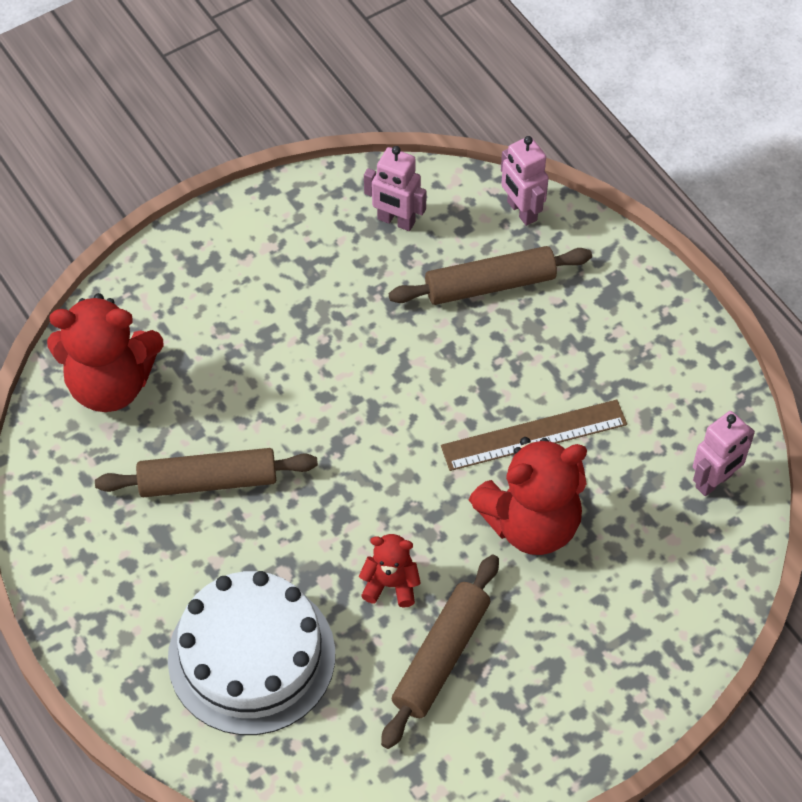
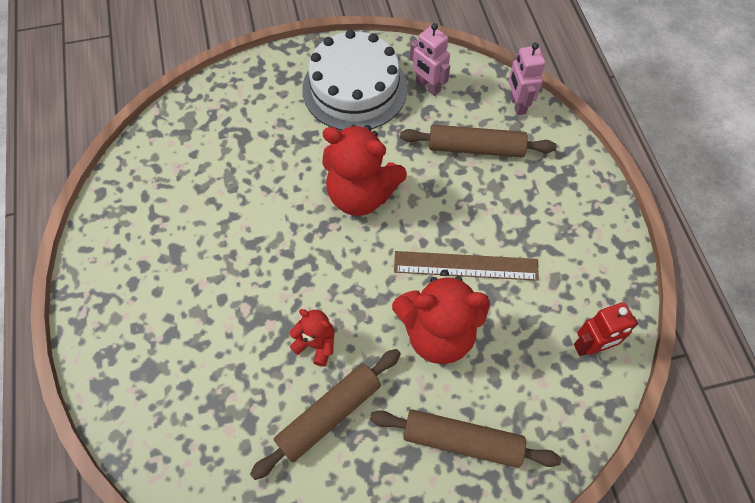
camera: 20 degrees right, 5 degrees up
(110, 384) = (192, 137): red teddy bear -> red teddy bear (361, 194)
(208, 481) = (223, 224): brown rolling pin -> brown rolling pin (462, 440)
(251, 656) = (193, 364): white cake -> white cake (354, 88)
(714, 481) = (591, 347): pink robot -> red robot

